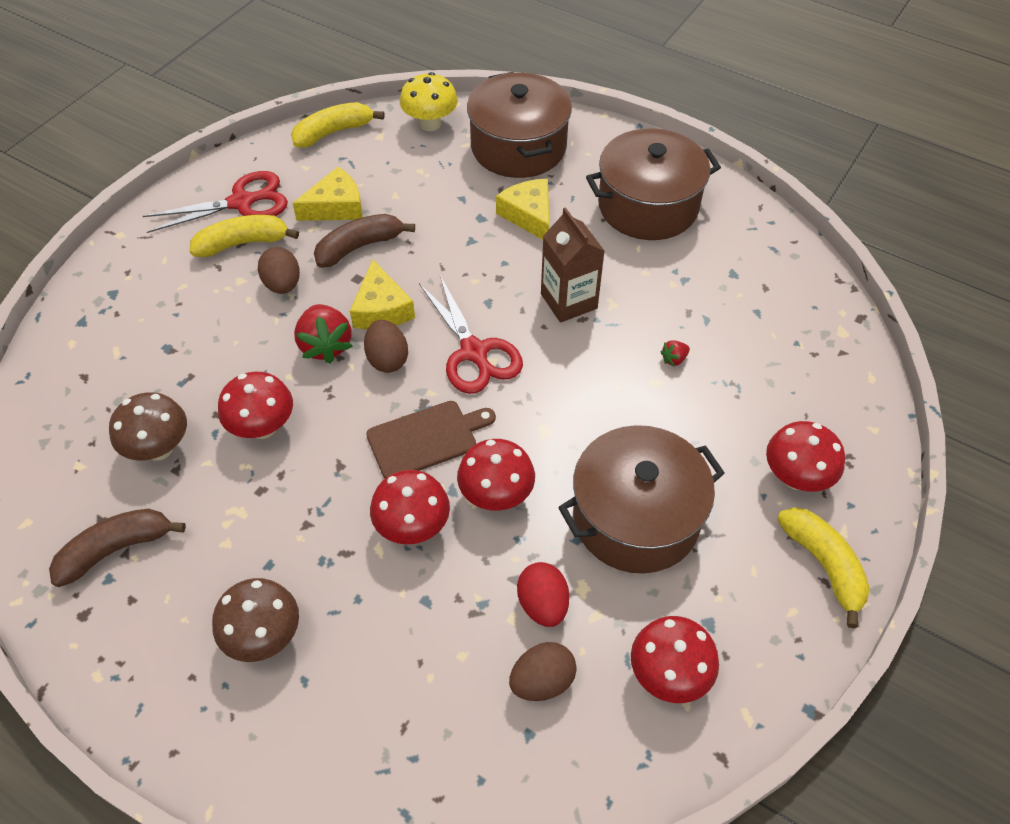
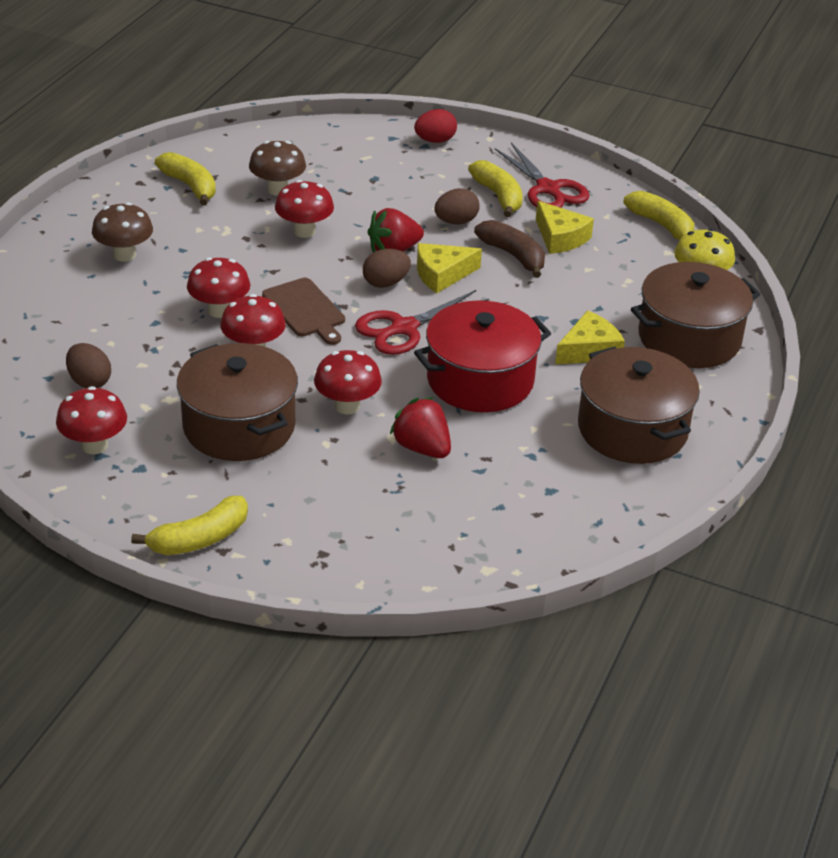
camera: 80 degrees right, 15 degrees down
(116, 549) = (190, 186): brown banana -> yellow banana
(543, 604) = (154, 379): red egg -> red egg (435, 140)
(569, 301) = (480, 380): brown carton -> red pot
(674, 359) = (422, 448): red strawberry -> red strawberry, size x2.19
(795, 477) = (293, 525): red mushroom -> red mushroom (347, 406)

